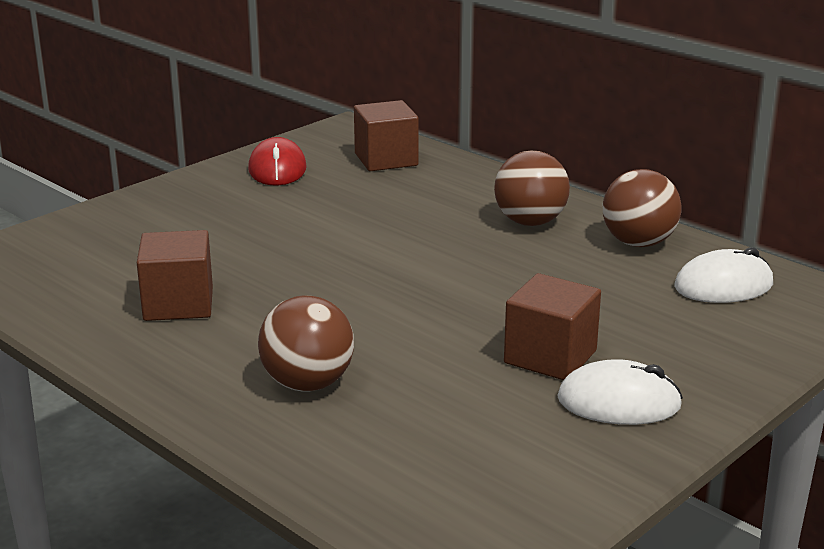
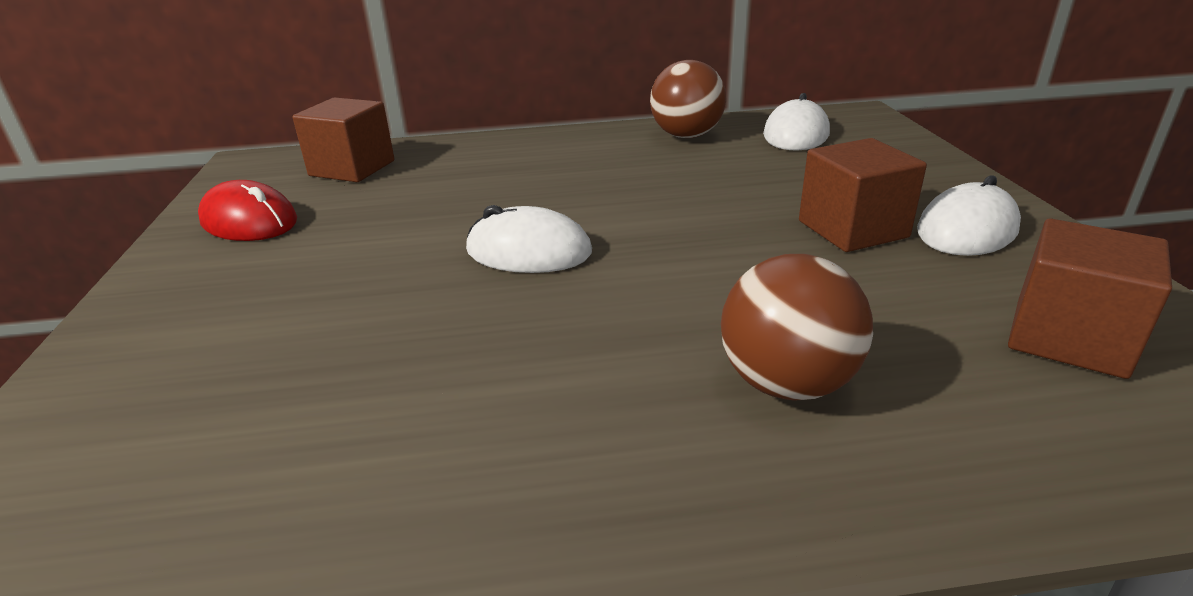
camera: 50 degrees left, 5 degrees up
(178, 304) = (447, 409): brown cube -> brown cube (1069, 338)
(355, 261) = (529, 251): none -> white mouse
(530, 222) = (586, 156): brown ball -> none

